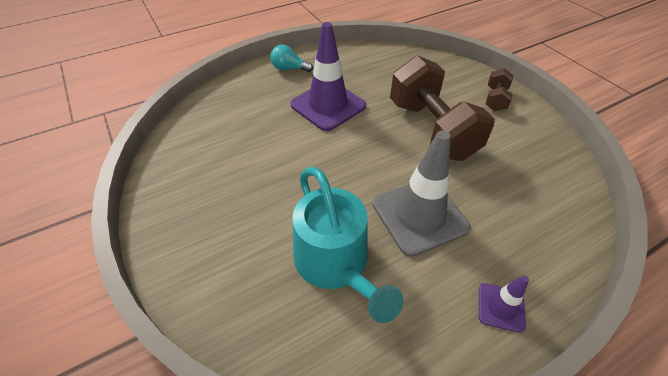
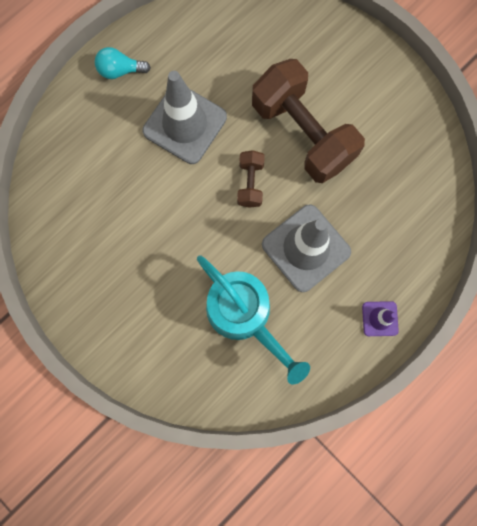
camera: 15 degrees left, 30 degrees up
(328, 105) = (185, 124): purple traffic cone -> grey traffic cone
(495, 99) = (365, 68): brown dumbbell -> brown dumbbell (250, 183)

